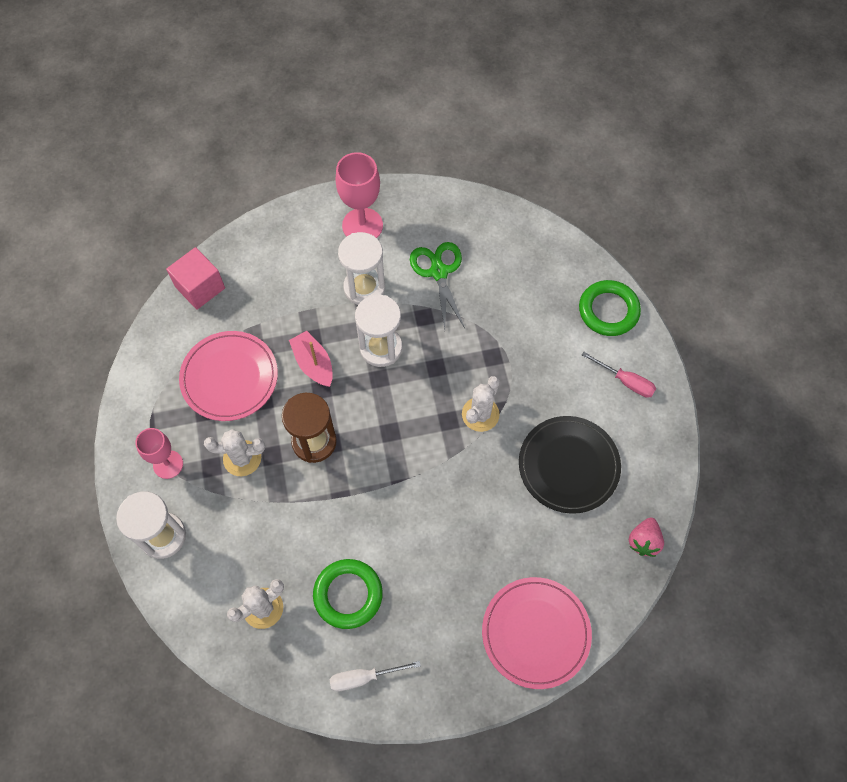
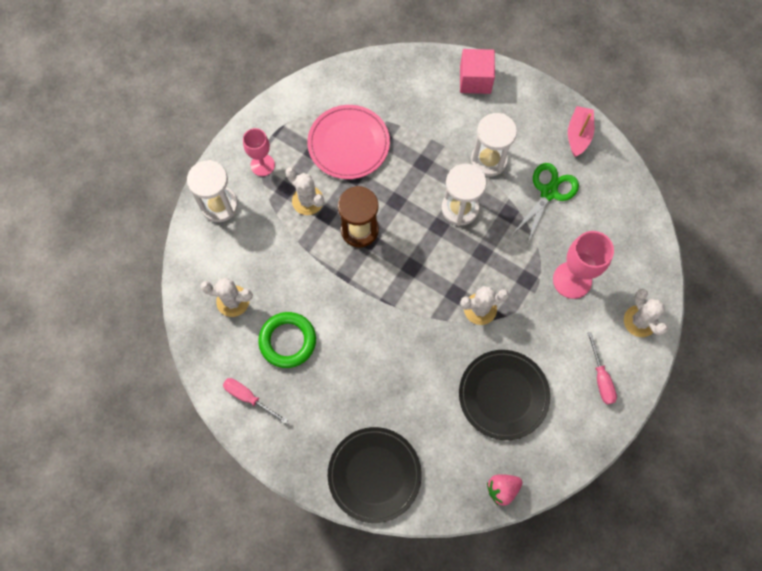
camera: 45 degrees right, 5 degrees up
(200, 287) = (386, 70): pink cube -> pink cube (475, 80)
(313, 364) = (407, 181): pink boat -> pink boat (578, 135)
(362, 225) = (529, 117): pink goblet -> pink goblet (572, 280)
(364, 677) = (248, 397): white screwdriver -> pink screwdriver
(536, 633) = (374, 475): pink plate -> black plate
(608, 310) = (640, 321): green ring -> white cactus

